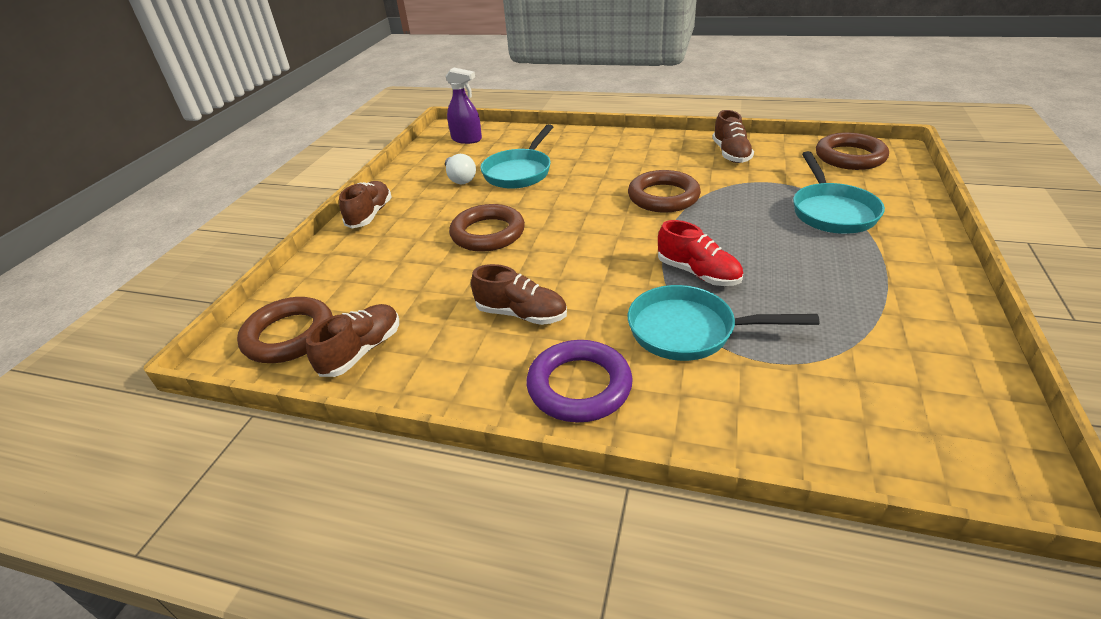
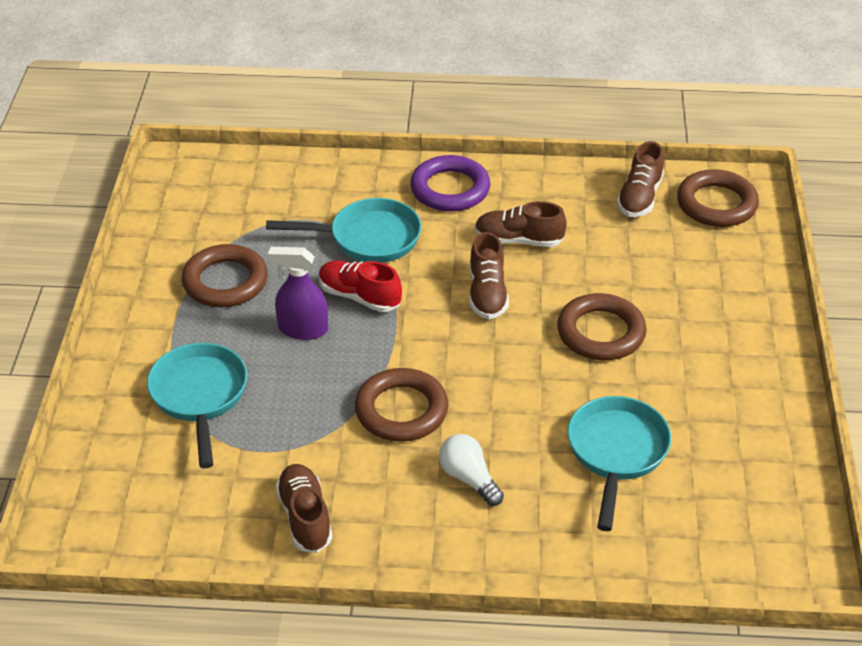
camera: 165 degrees right, 5 degrees up
(370, 215) = (770, 352): brown shoe -> brown shoe (487, 294)
(460, 179) = (697, 432): white light bulb -> white light bulb (469, 478)
(467, 139) = (753, 542): purple spray bottle -> purple spray bottle (302, 329)
(850, 157) = (132, 518): brown ring -> brown ring (225, 281)

